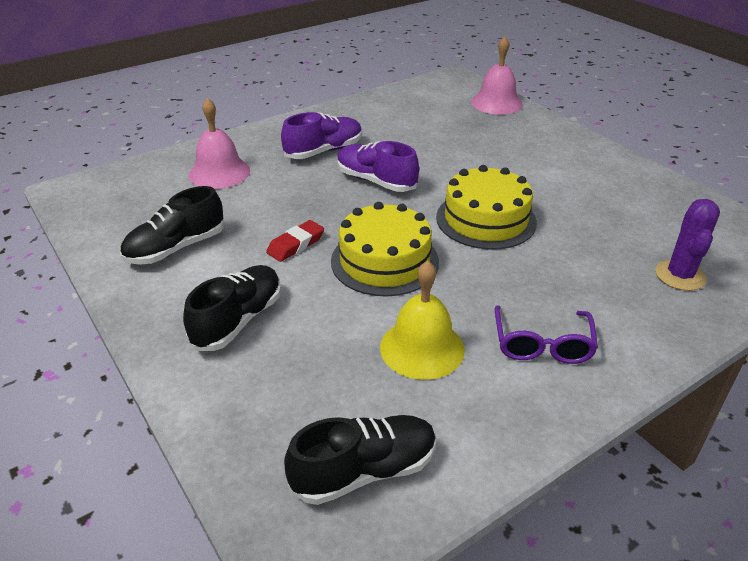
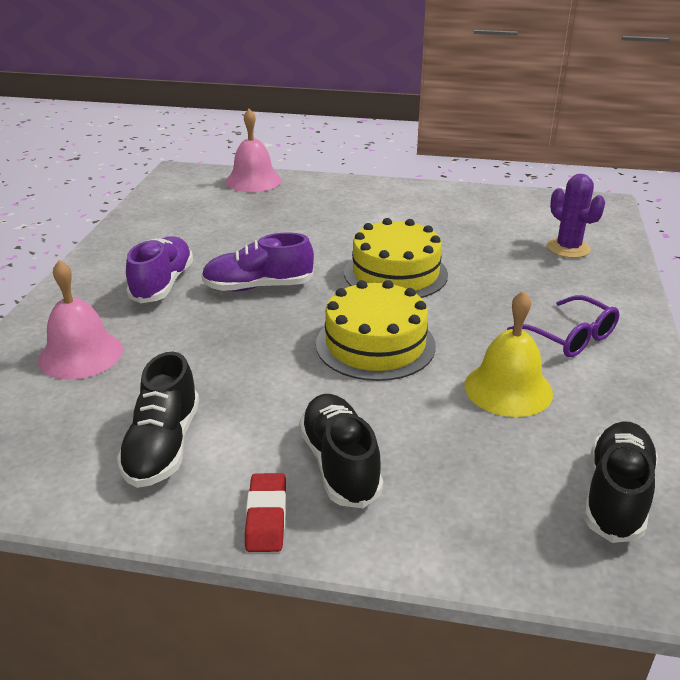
camera: 45 degrees left, 5 degrees down
(295, 245) = (279, 374): red eraser -> red eraser (266, 517)

